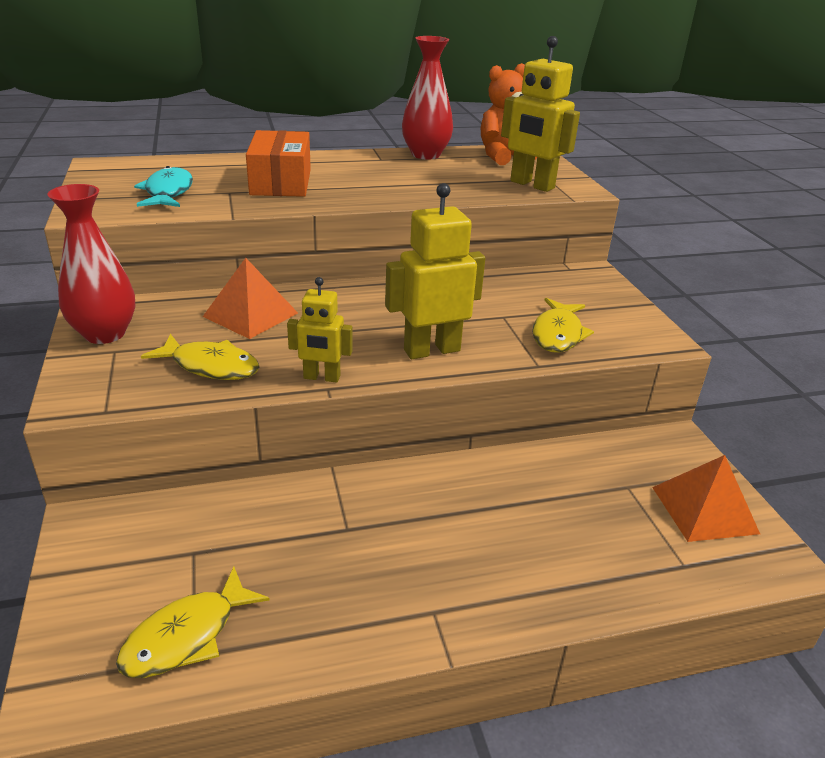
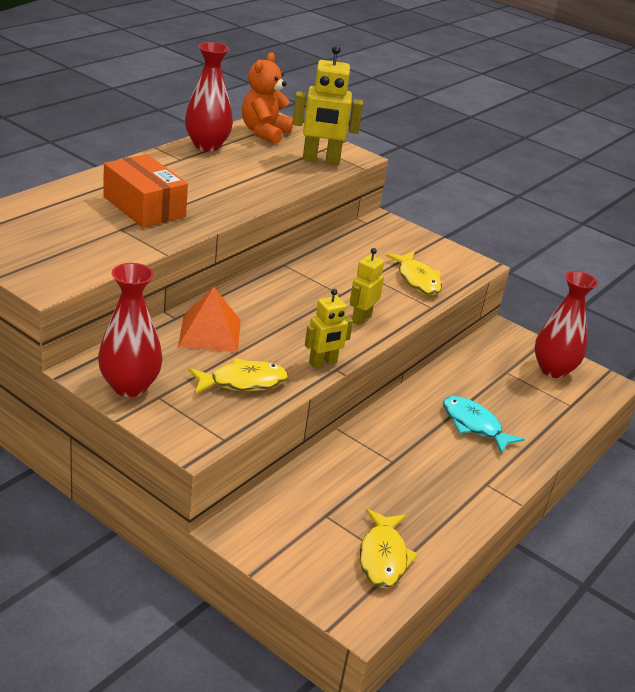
camera: 40 degrees left, 0 degrees up
(168, 192) = (74, 243): turquoise fish -> turquoise fish (474, 425)
(431, 350) = (361, 318): yellow robot -> yellow robot, size x0.60
(704, 509) = (553, 370): orange pyramid -> red vase

